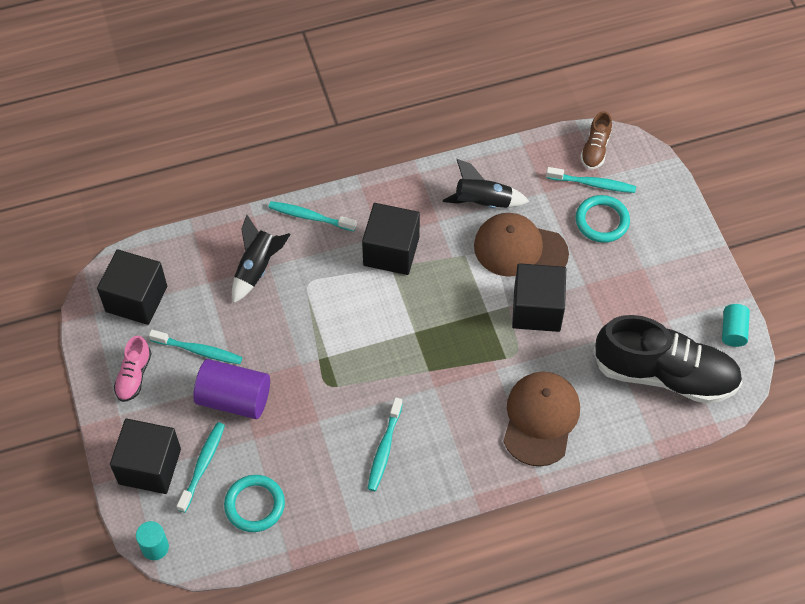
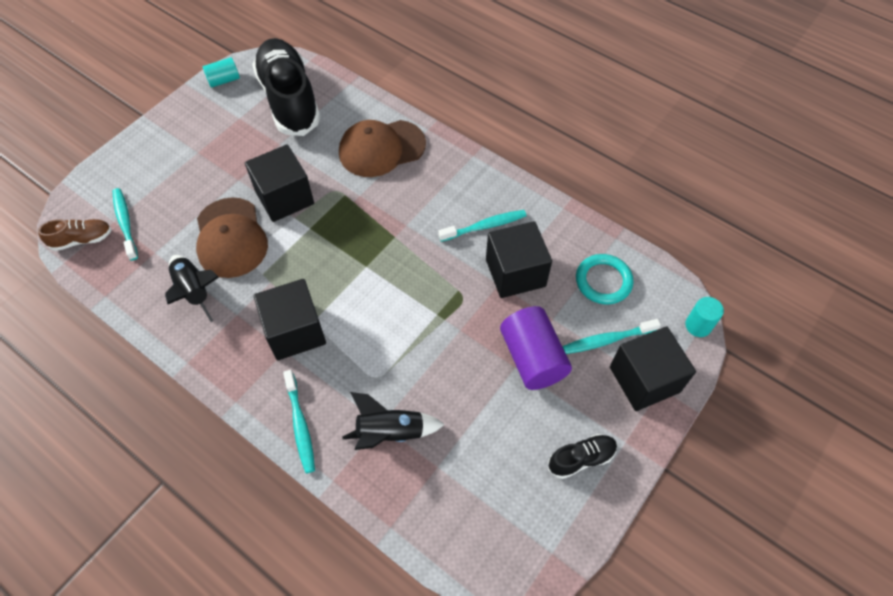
camera: 125 degrees left, 0 degrees up
(134, 376) = (581, 459): pink shoe -> black shoe
(136, 299) = (505, 522): black cube -> black cube (515, 273)
(198, 351) = (512, 421): turquoise toothbrush -> none
(602, 221) = (164, 198): turquoise ring -> none

